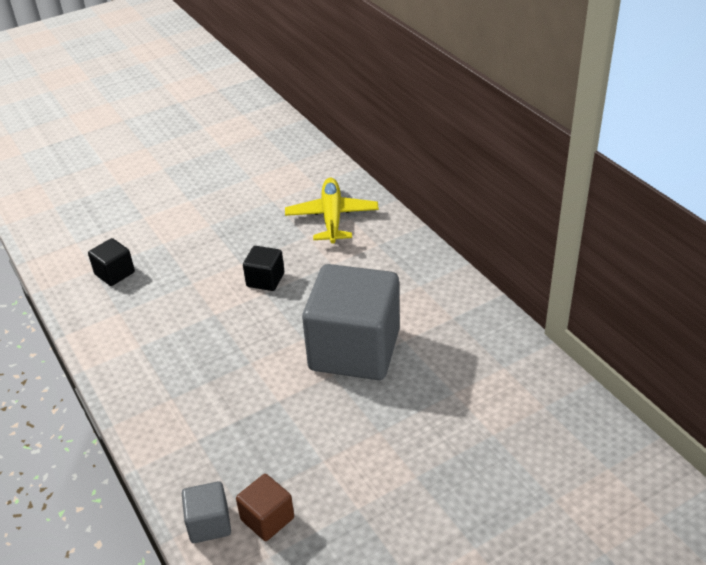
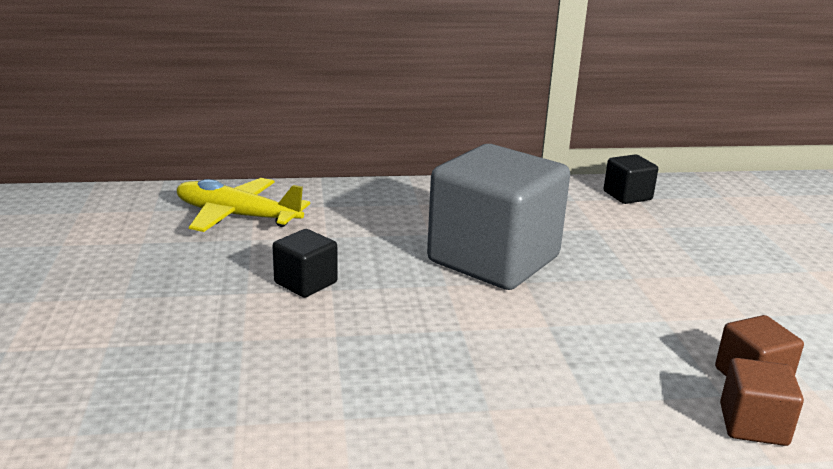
camera: 70 degrees left, 15 degrees down
(114, 273) = (122, 410): black cube -> black cube (627, 195)
(209, 524) = (753, 425): grey cube -> brown cube

